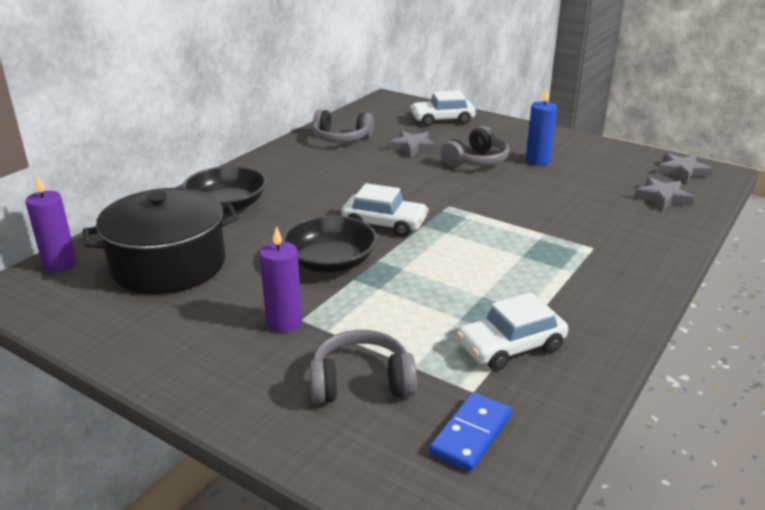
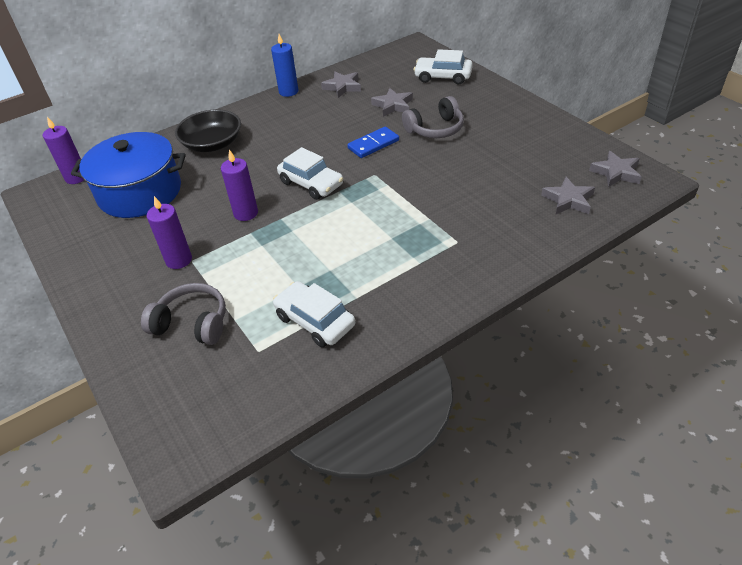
camera: 25 degrees right, 15 degrees up
(169, 265) = (140, 192): black pot -> blue pot
(330, 262) = (246, 213): black bowl -> purple candle
(341, 138) = (342, 87): grey headphones -> grey star
(471, 434) = (231, 386): blue domino -> blue domino (373, 144)
(511, 346) = (315, 321): white car -> white car turned 45 degrees clockwise
(537, 160) = (490, 137): blue candle -> blue candle (288, 92)

